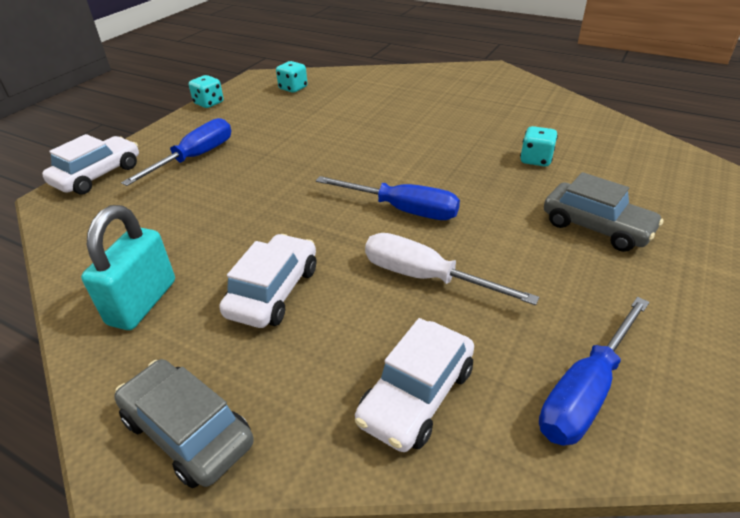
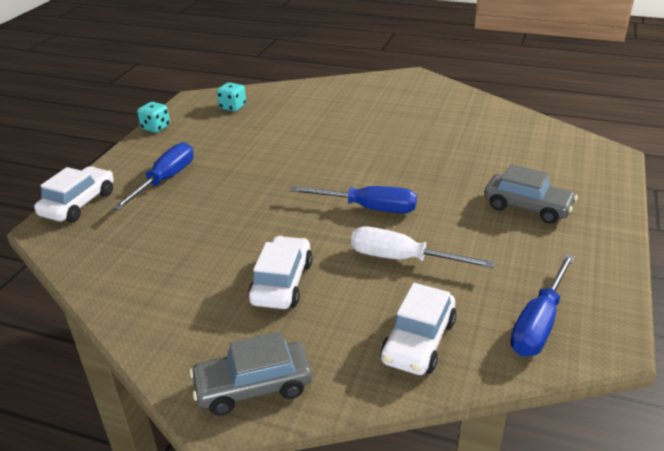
camera: 10 degrees left, 5 degrees down
(142, 302) = (173, 303): turquoise padlock -> none
(188, 431) = (253, 387): grey car -> grey car turned 45 degrees counterclockwise
(536, 160) = (469, 156): turquoise dice -> none

